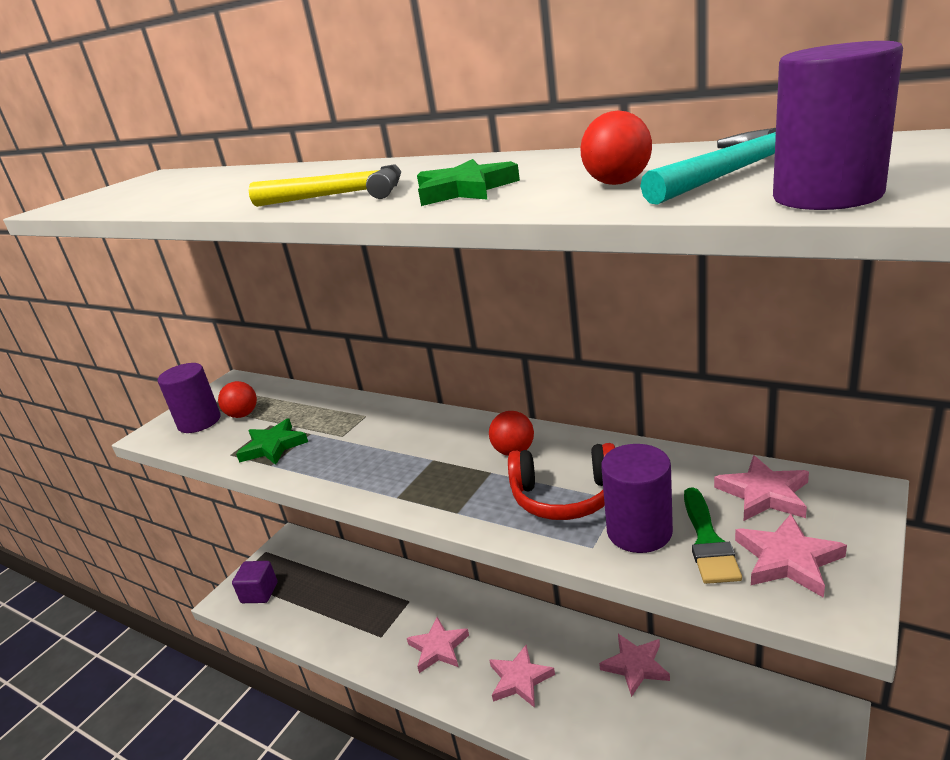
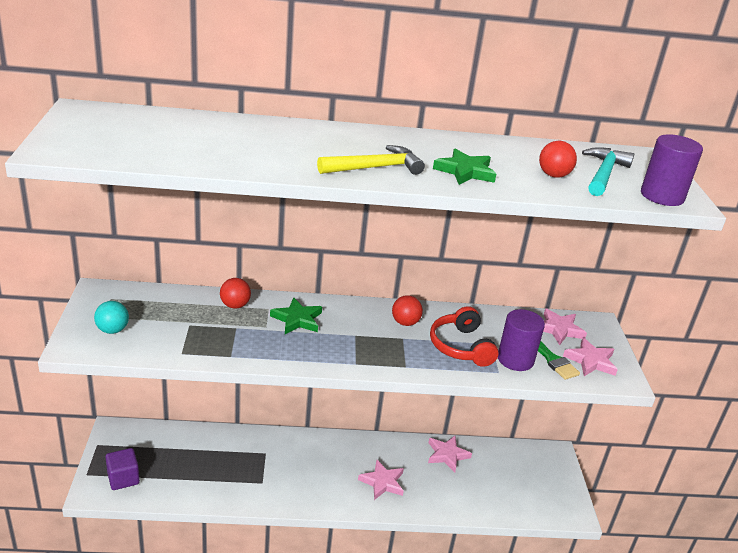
camera: 40 degrees left, 5 degrees up
(199, 422) = (112, 330): purple cylinder -> turquoise ball
(243, 415) = (151, 319): red ball -> red ball (235, 305)
(273, 446) = (215, 342): green star -> green star (297, 319)
(438, 648) = (313, 478): pink star -> none
(565, 496) = (461, 346): red headphones -> red headphones turned 105 degrees clockwise

